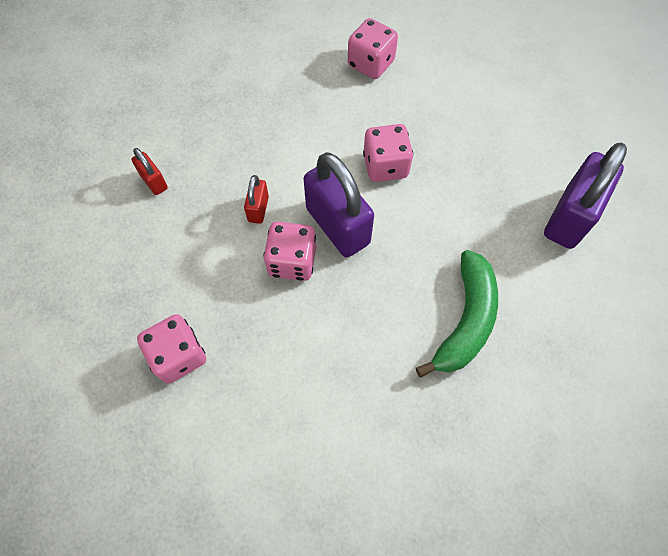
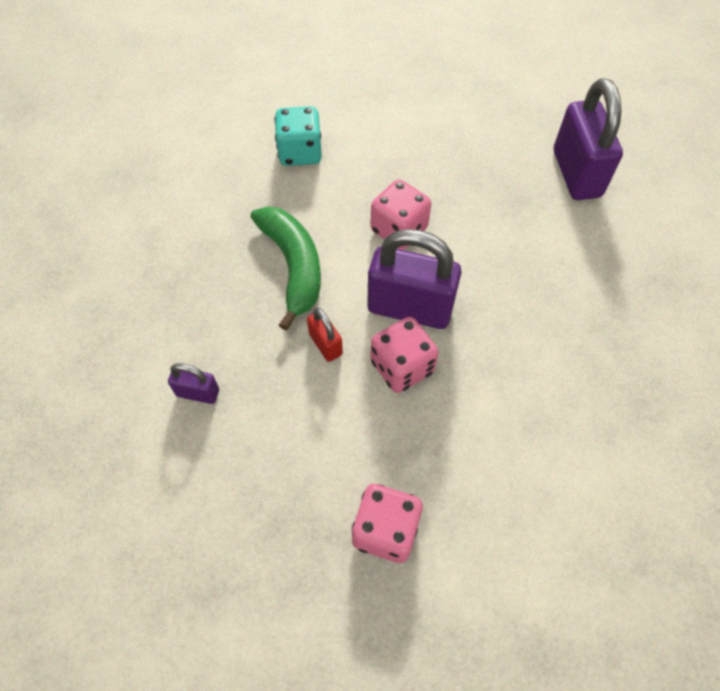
camera: 40 degrees left, 5 degrees down
(154, 181) = (198, 393): red padlock -> purple padlock
(371, 64) = (300, 152): pink dice -> turquoise dice
(465, 320) = (583, 308): green banana -> green banana (293, 267)

